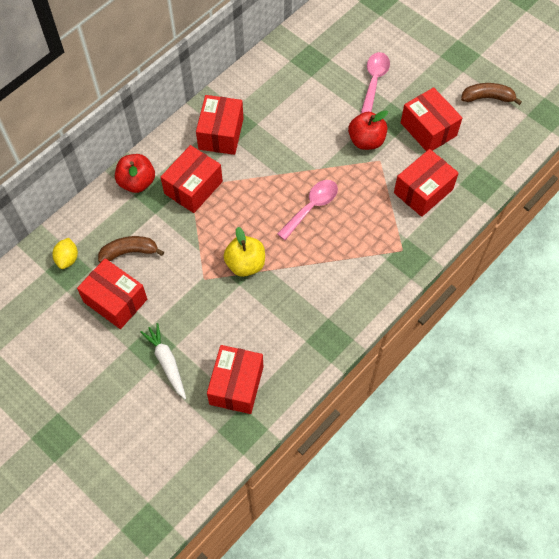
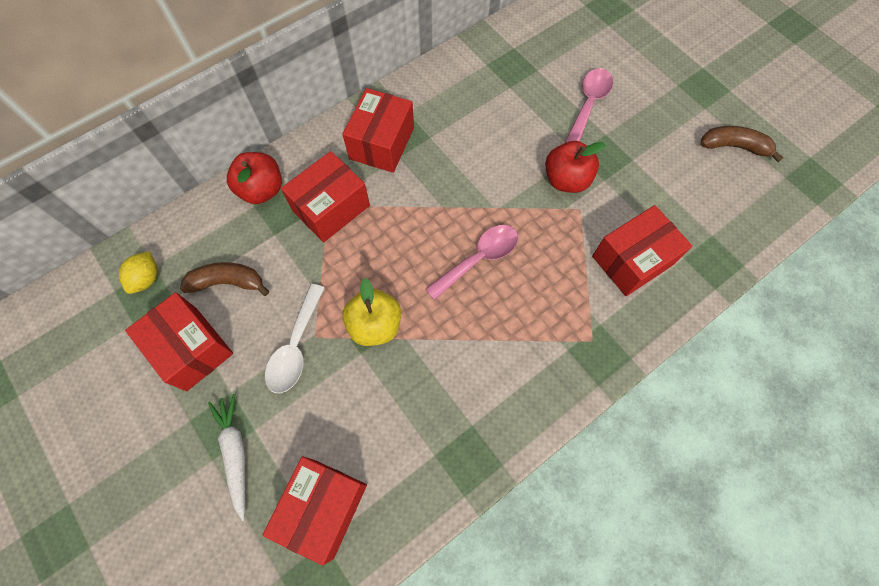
camera: 10 degrees right, 5 degrees up
(191, 288) = (295, 347): none -> white spoon
(428, 129) = (650, 177): red box -> none

